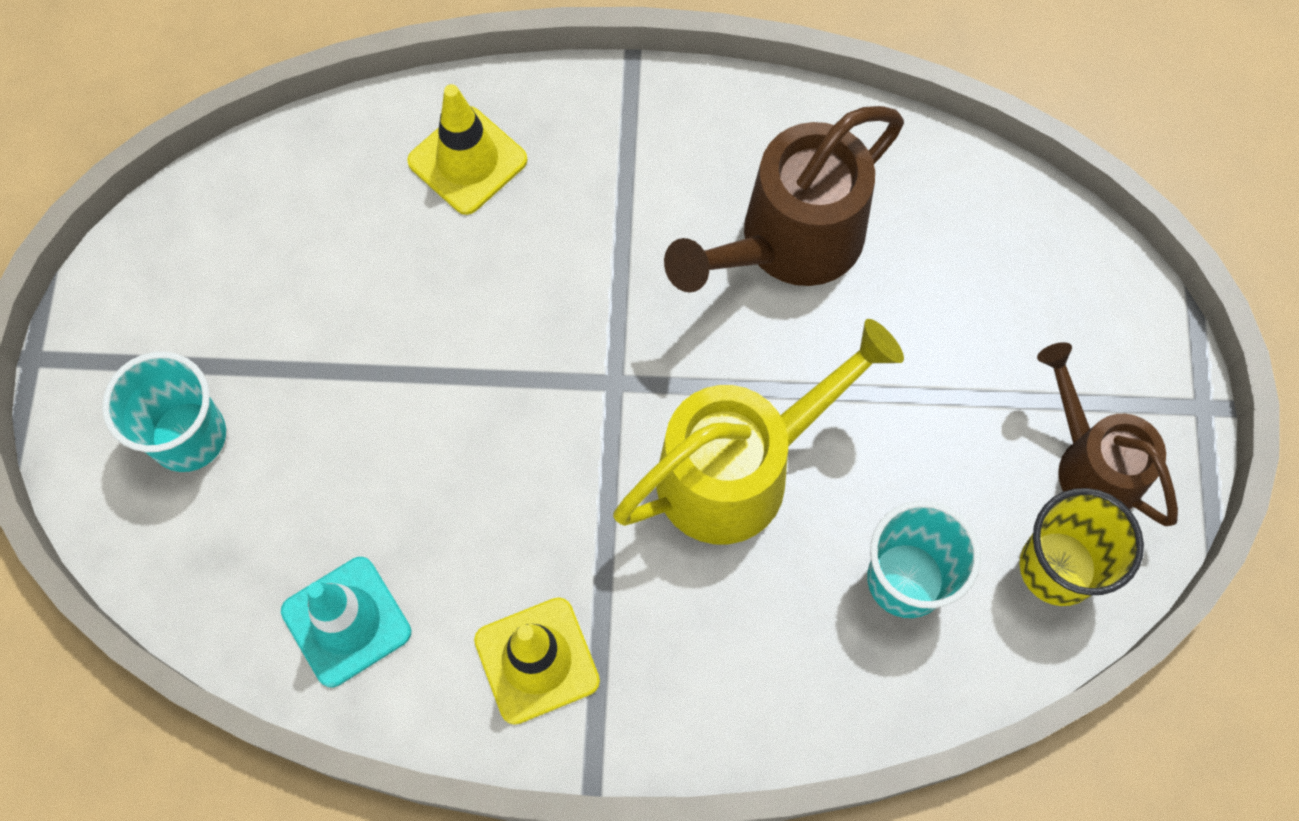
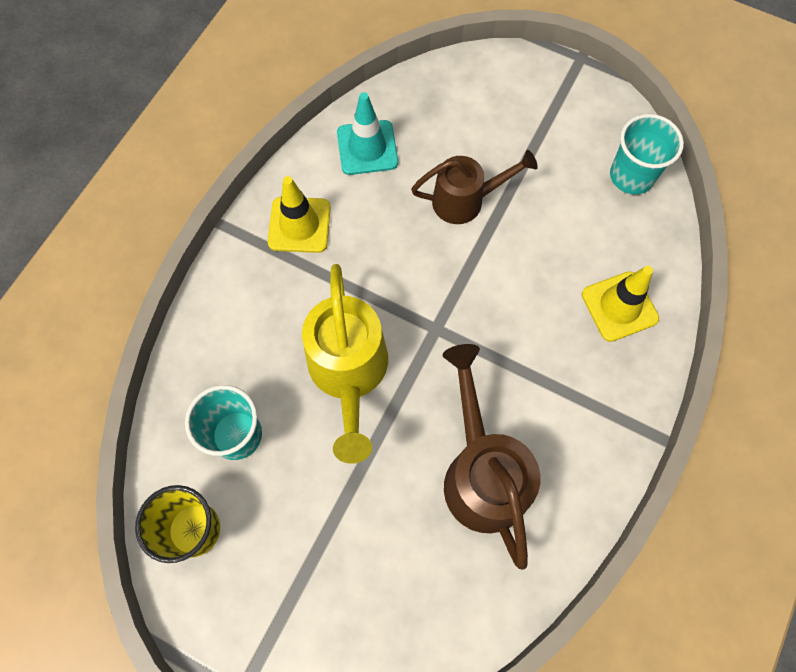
camera: 115 degrees right, 0 degrees up
(188, 436) = (503, 111): turquoise cup -> turquoise cup (631, 176)
(1091, 463) = (244, 590): brown watering can -> brown watering can (466, 200)

